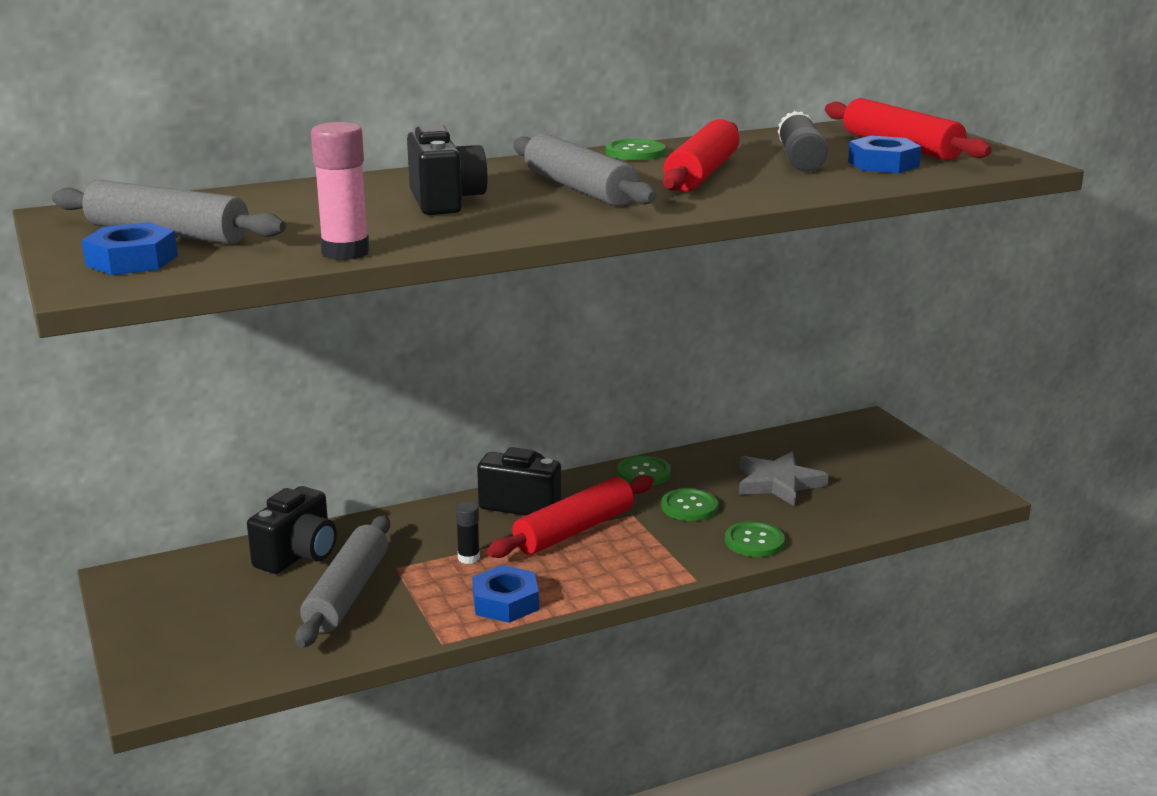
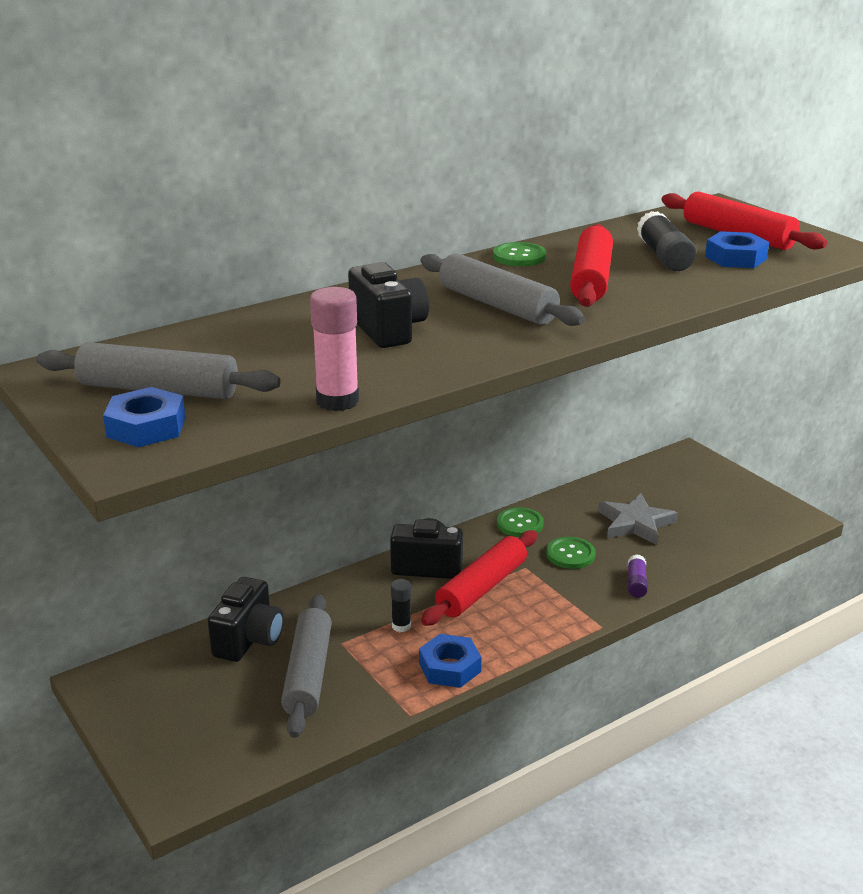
camera: 10 degrees left, 5 degrees up
(754, 541) = (636, 583): green button -> purple glue stick

